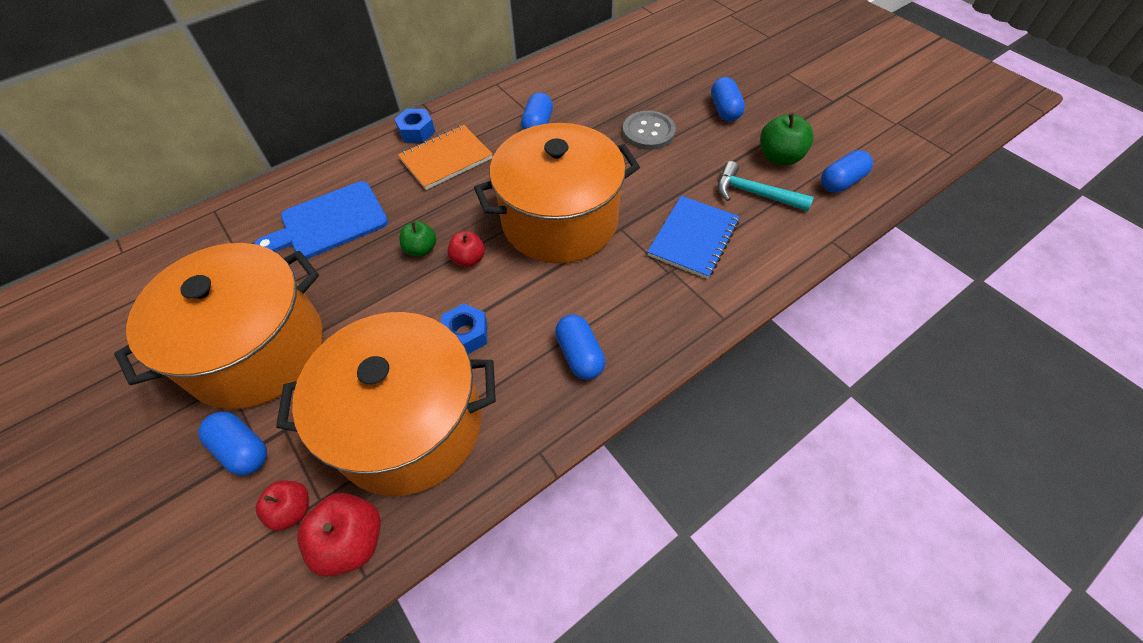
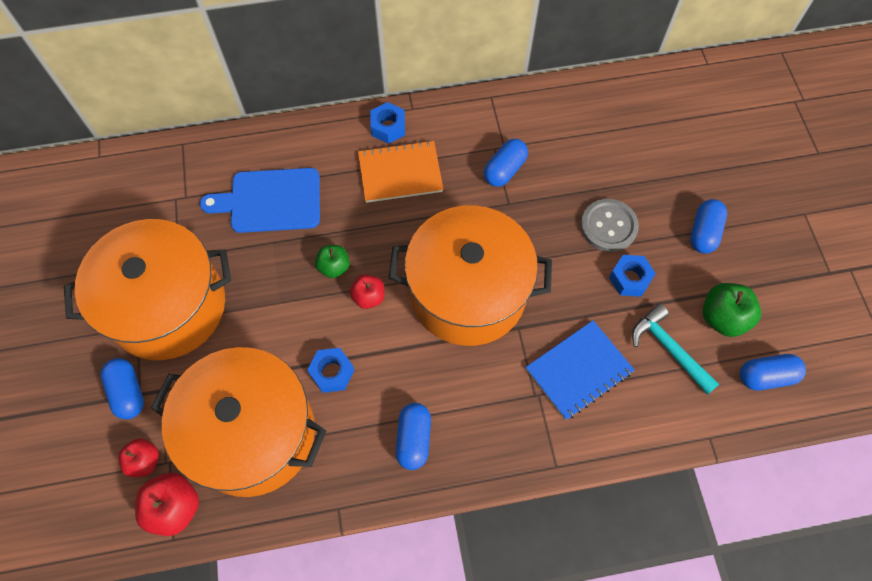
camera: 25 degrees right, 10 degrees up
(689, 159) = (629, 279): none -> blue nut

